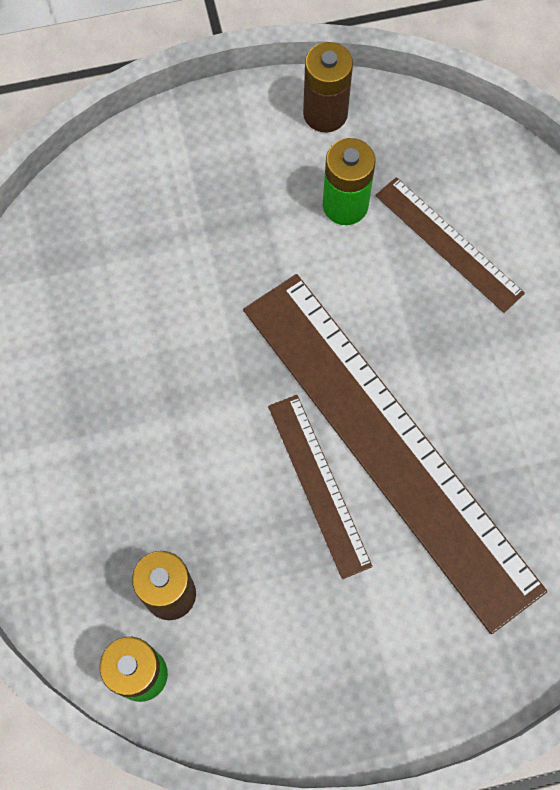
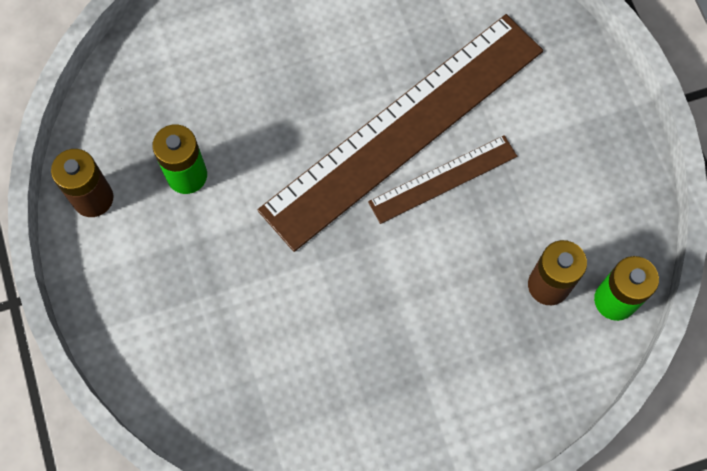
camera: 95 degrees left, 0 degrees up
(448, 244) = (221, 91): brown ruler -> none

